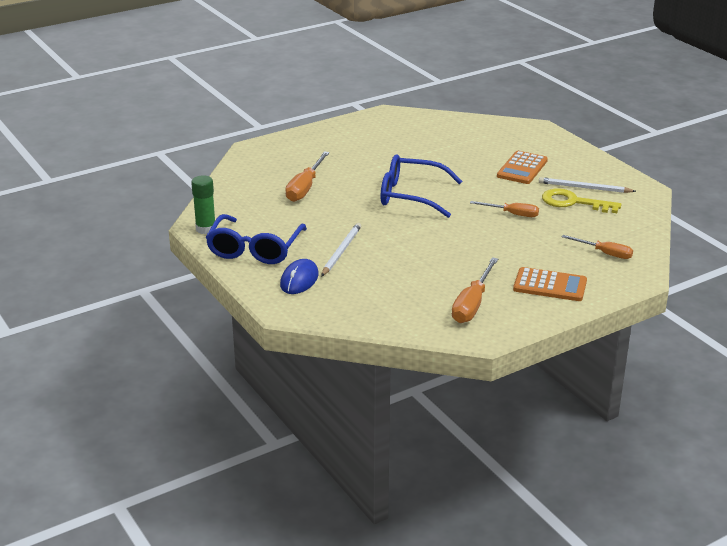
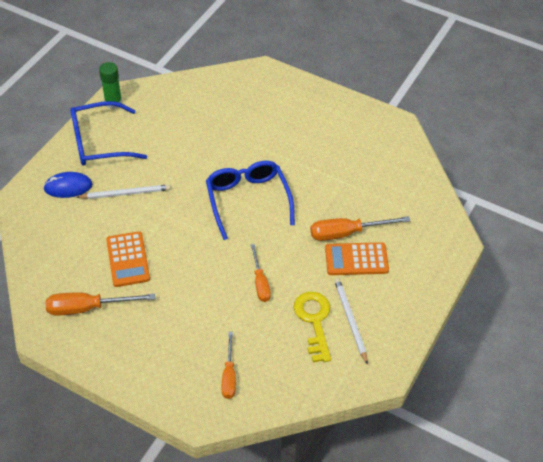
camera: 60 degrees right, 20 degrees up
(305, 188) = (216, 129): orange screwdriver -> orange screwdriver (347, 233)
(550, 285) = (147, 352): orange calculator -> orange calculator (128, 259)

